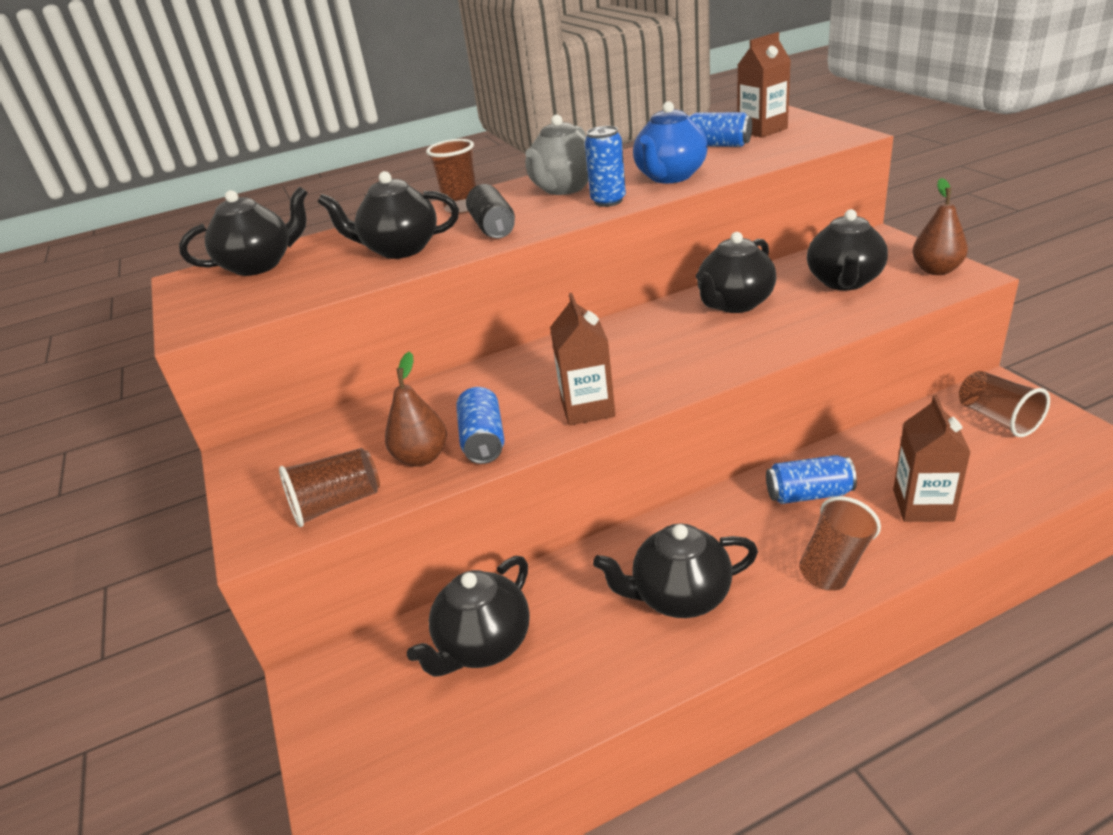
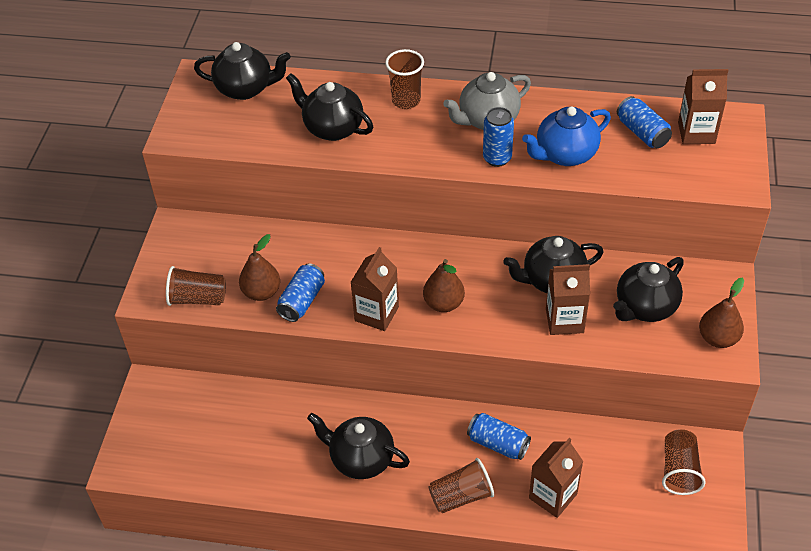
camera: 30 degrees right, 15 degrees up
(483, 645) = (242, 420): black teapot -> none
(493, 228) = (403, 141): black can -> none
(651, 366) = (443, 303): none -> brown pear
(788, 322) = (564, 320): none -> brown carton

